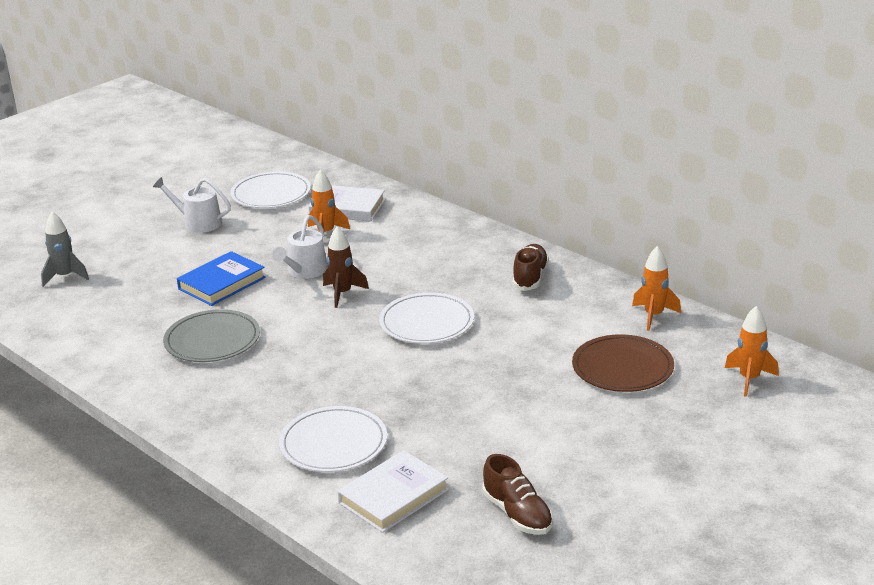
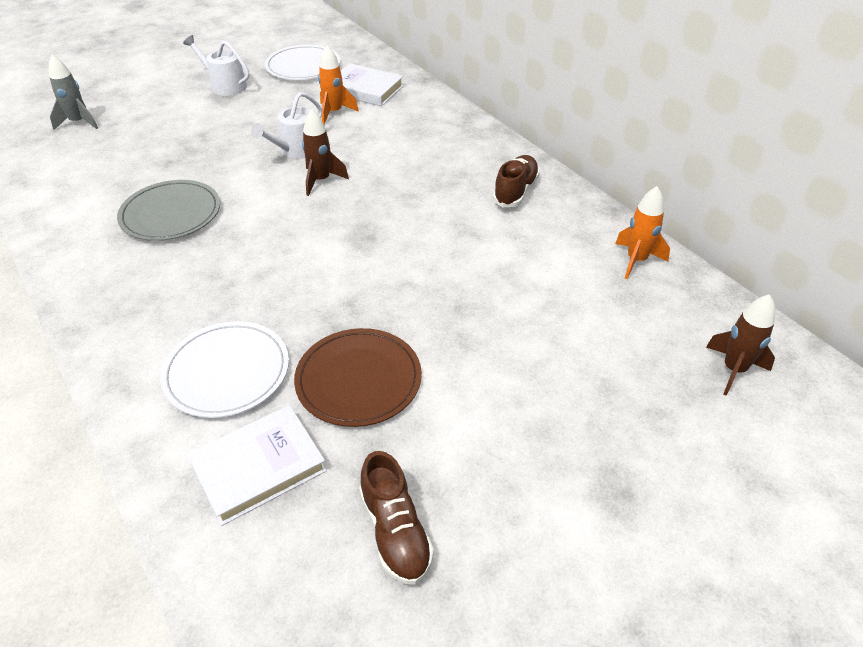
camera: 10 degrees right, 15 degrees up
(222, 283) = (213, 151): blue book -> none
(426, 322) = (390, 228): white plate -> none
(622, 367) = (585, 325): brown plate -> brown plate (358, 379)
(749, 379) = (733, 370): orange rocket -> brown rocket

